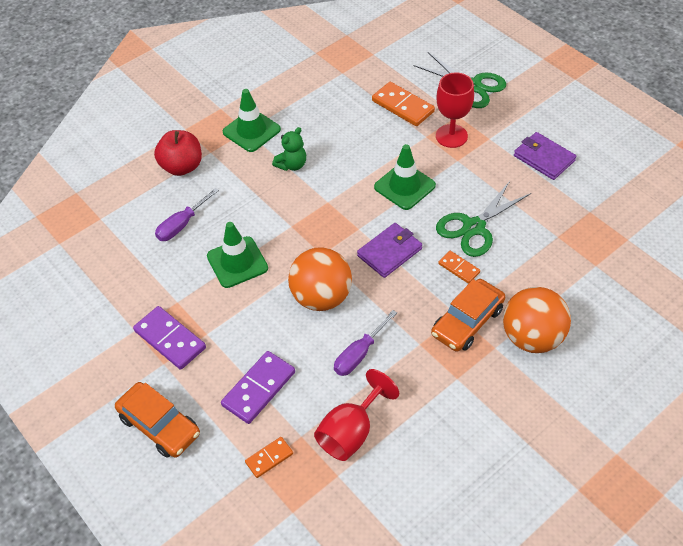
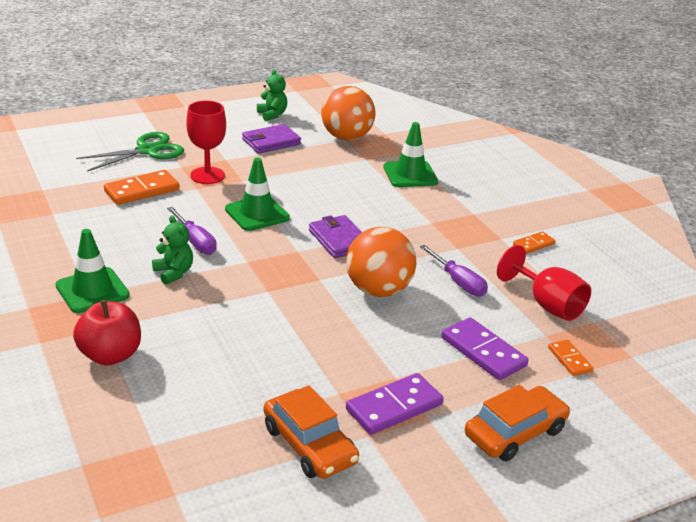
camera: 80 degrees left, 20 degrees down
(182, 224) = (214, 370): purple screwdriver -> purple screwdriver (195, 241)
(237, 262) = (300, 337): green traffic cone -> green traffic cone (410, 174)
(459, 268) = (378, 209): orange domino -> orange domino (533, 244)
(467, 321) = (441, 219): orange car -> orange car (309, 445)
(474, 227) = (333, 191): green scissors -> none
(532, 337) = (469, 195): orange ball -> orange ball (346, 137)
(603, 143) = (272, 115): none -> green teddy bear

